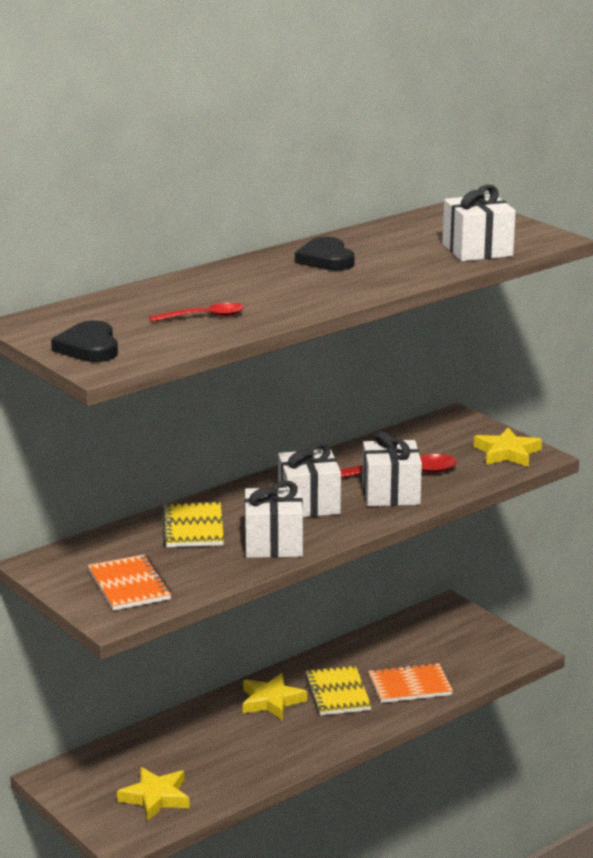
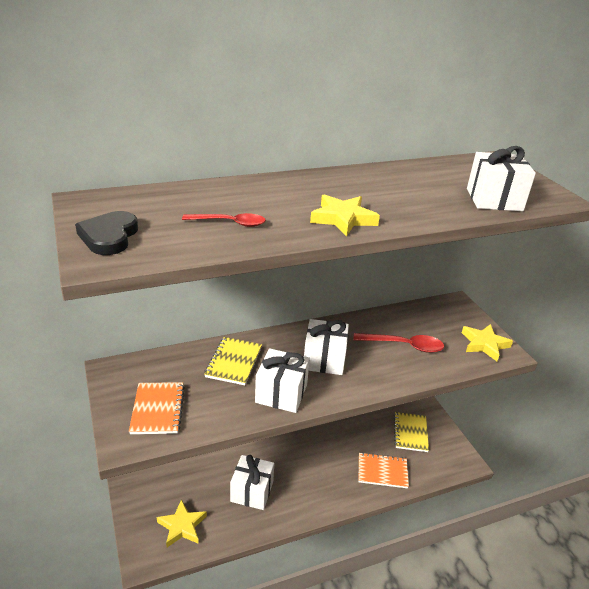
camera: 15 degrees right, 10 degrees up
(271, 701) = (290, 460): yellow star -> yellow star (343, 219)
(326, 259) = (365, 185): black heart -> none
(337, 693) = (334, 465): yellow notebook -> yellow notebook (410, 433)
(391, 493) = (387, 363): white gift -> white gift (252, 491)

